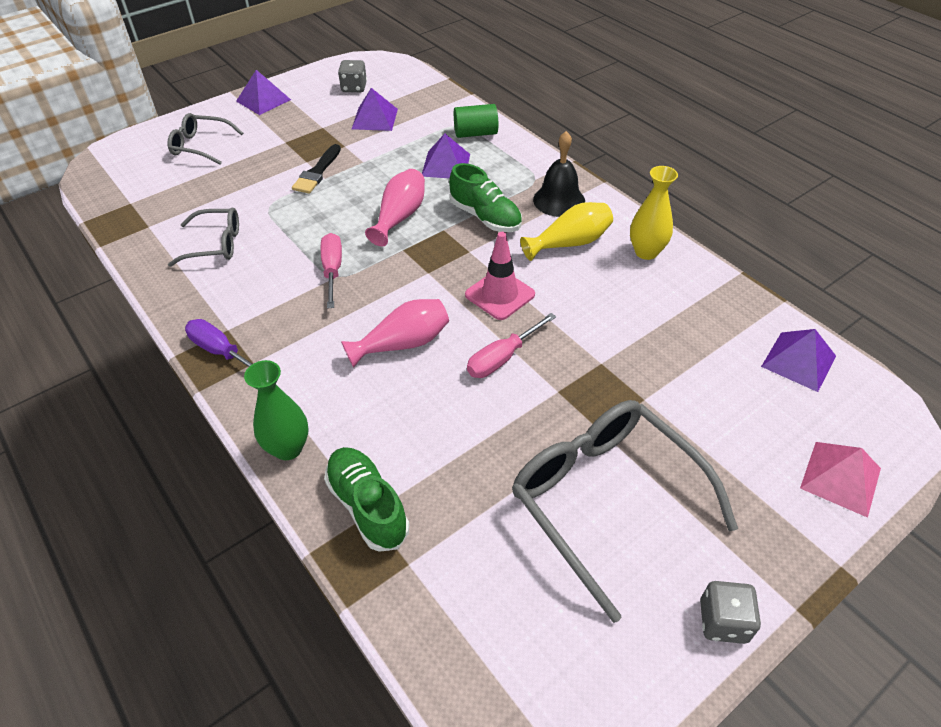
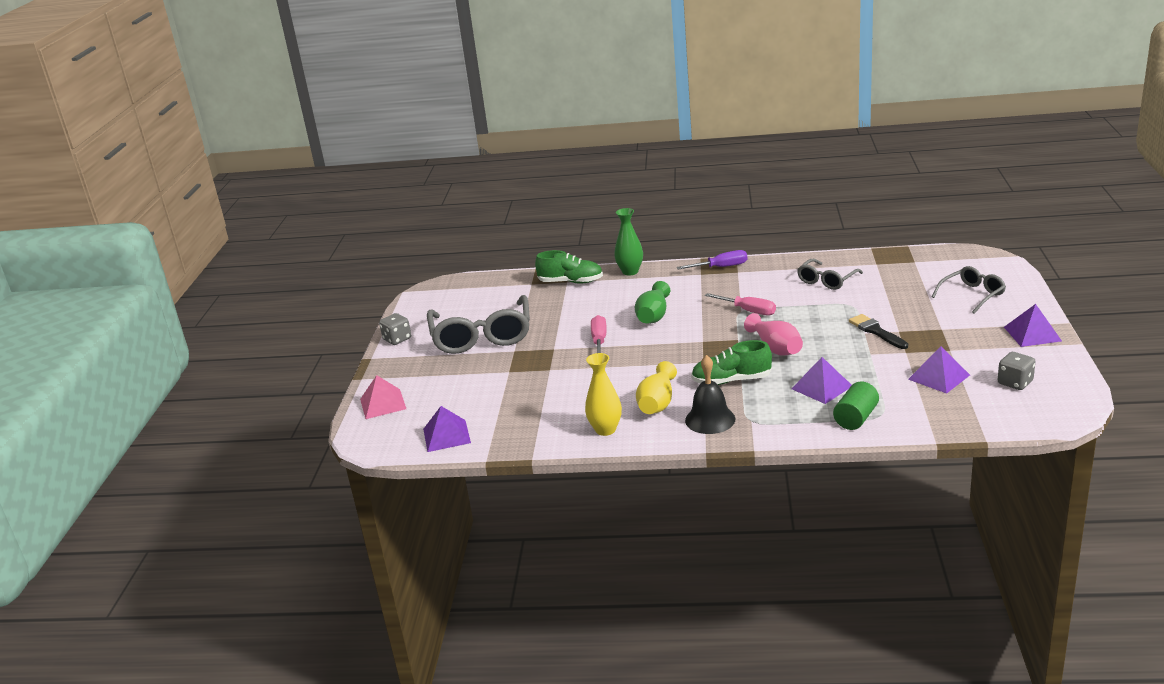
camera: 135 degrees right, 20 degrees down
(403, 344) = (653, 316): pink vase -> green vase
(500, 295) = (647, 358): pink traffic cone -> none
(605, 499) = (482, 336): grey glasses -> grey glasses turned 75 degrees clockwise

